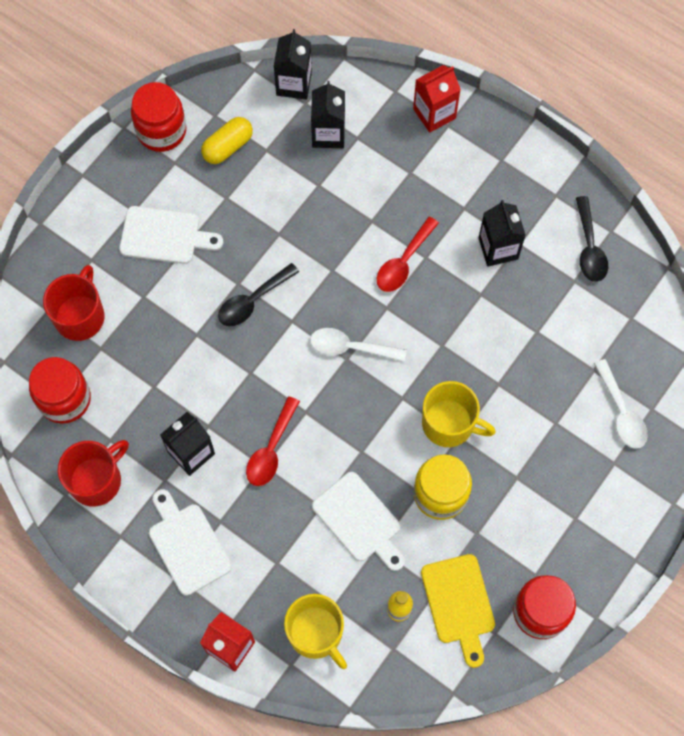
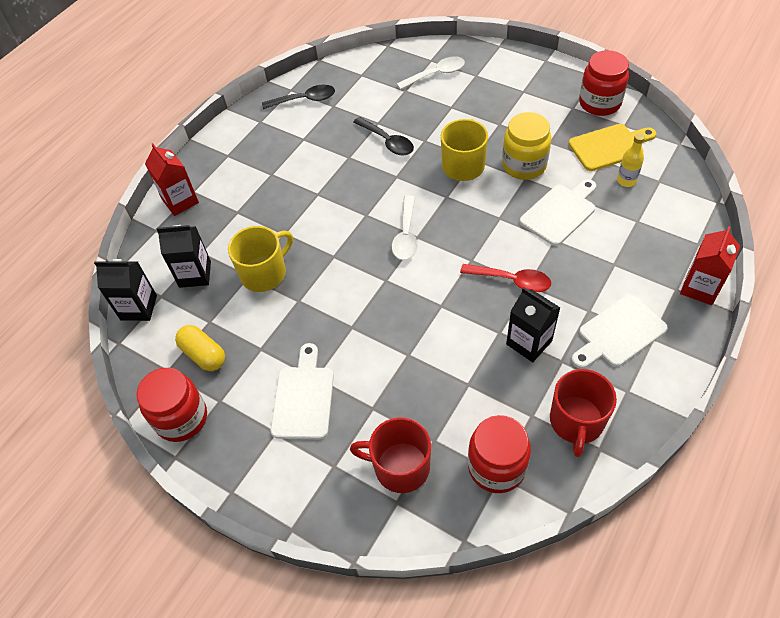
camera: 90 degrees left, 15 degrees down
(96, 480) = (576, 421): red mug -> red mug turned 120 degrees counterclockwise
(253, 301) = (368, 312): black spoon -> black spoon (387, 141)
(316, 633) = (665, 230): yellow mug -> yellow mug (264, 273)
(403, 262) = (322, 208): red spoon -> none
(498, 248) = (307, 150): black carton -> none

